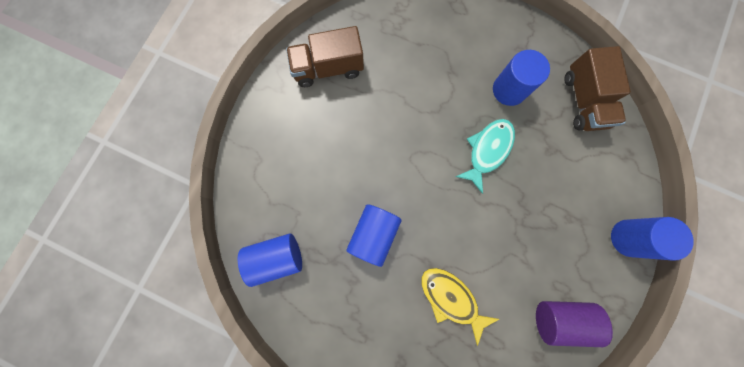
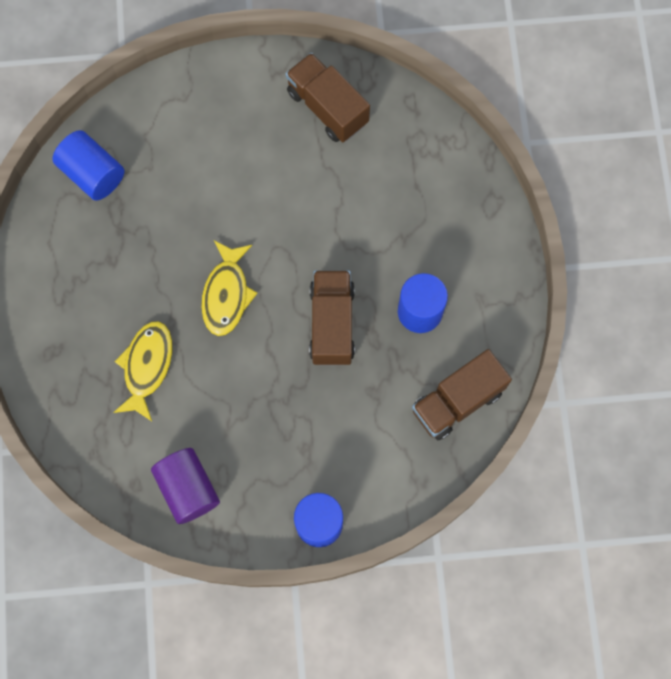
camera: 60 degrees right, 5 degrees down
(374, 235) = (170, 254): blue cylinder -> none
(427, 211) = (226, 294): none -> yellow fish
(487, 151) = (332, 324): turquoise fish -> brown truck

